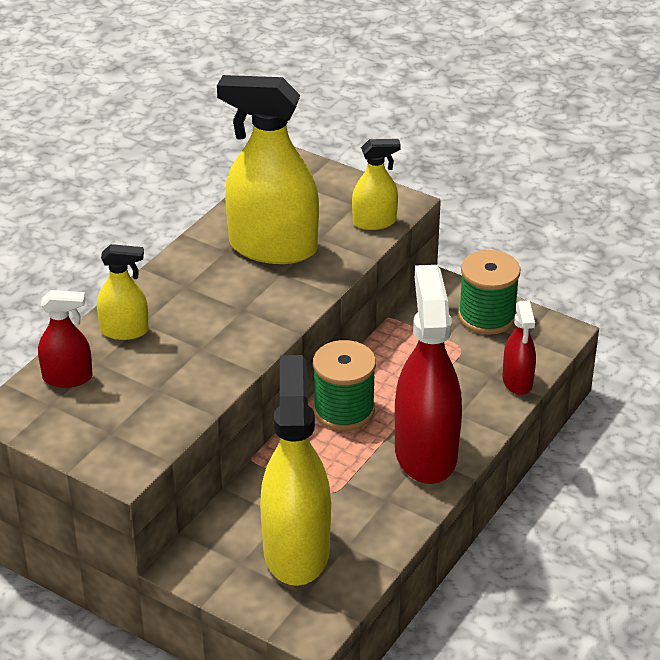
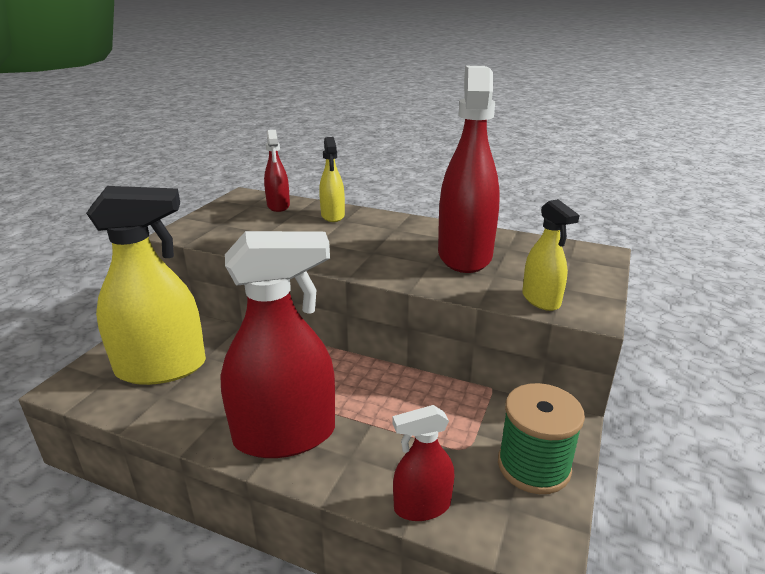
camera: 80 degrees right, 10 degrees down
(272, 247) = (464, 255): yellow spray bottle -> red spray bottle
(344, 410) = (342, 374): green spool -> none

